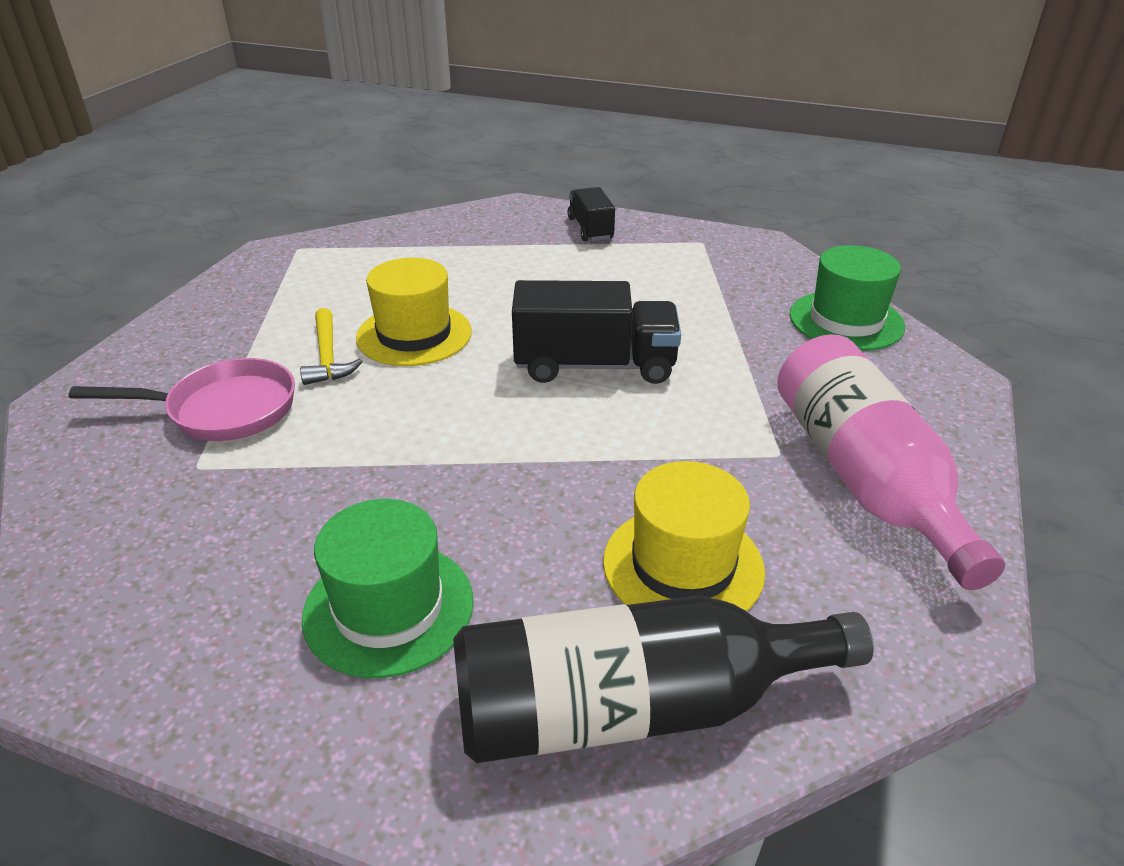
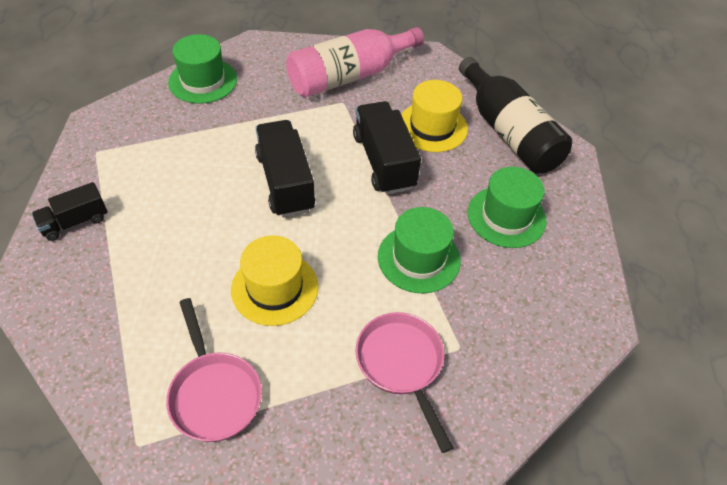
camera: 110 degrees left, 15 degrees up
(312, 286) = (214, 393): none -> pink pan
(328, 356) = (318, 331): yellow hammer -> none
(373, 465) = (419, 258): none -> green hat
(603, 473) = (383, 161): none -> black truck

